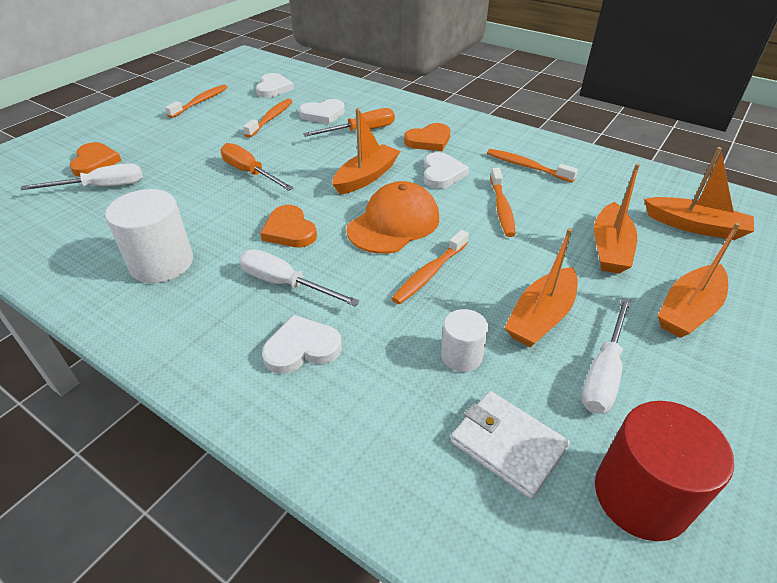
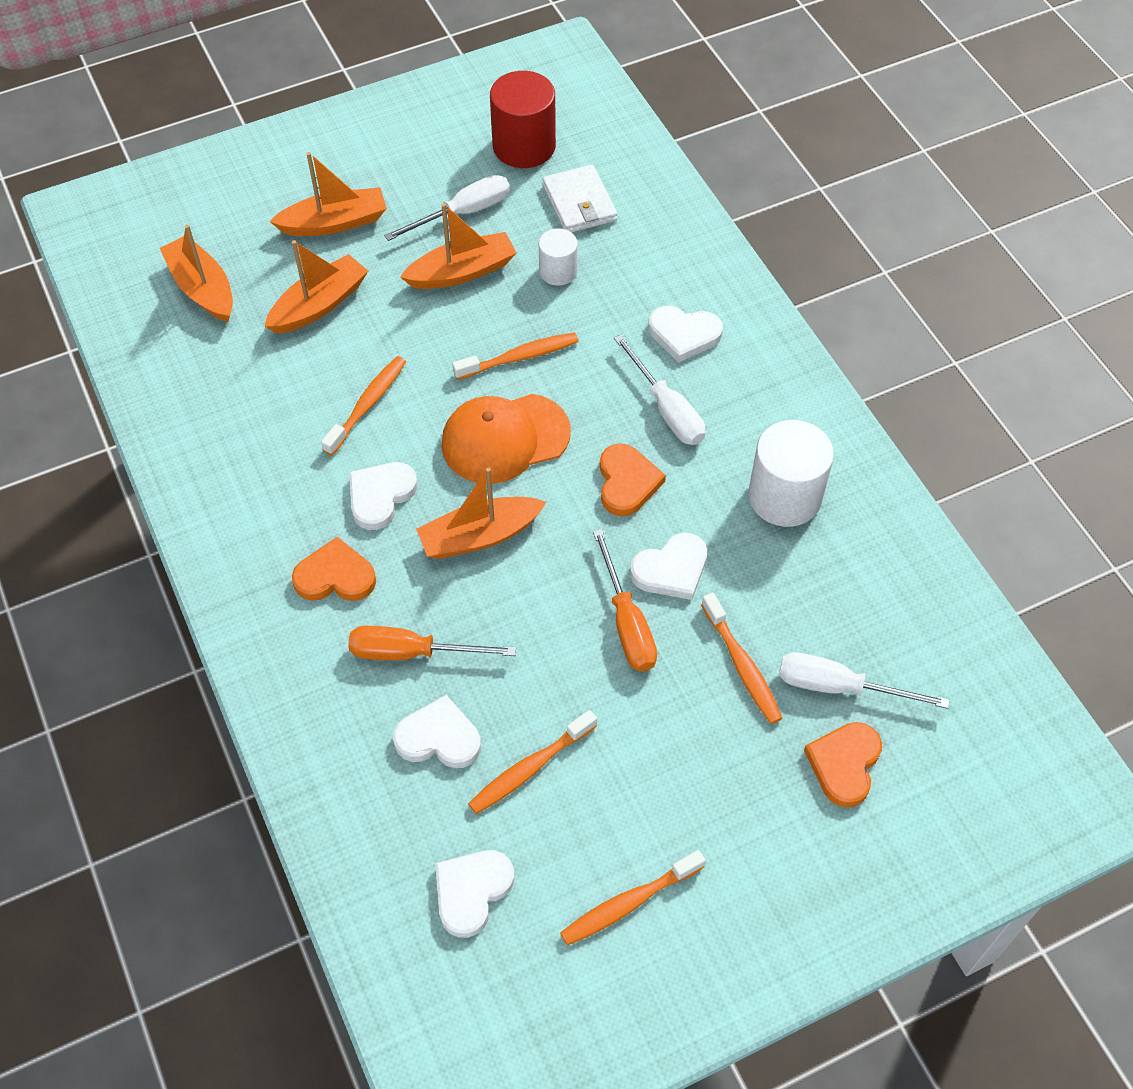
camera: 150 degrees left, 15 degrees up
(233, 200) = (671, 569): none -> white heart
(526, 166) = (264, 457): orange toothbrush -> orange toothbrush (742, 666)

